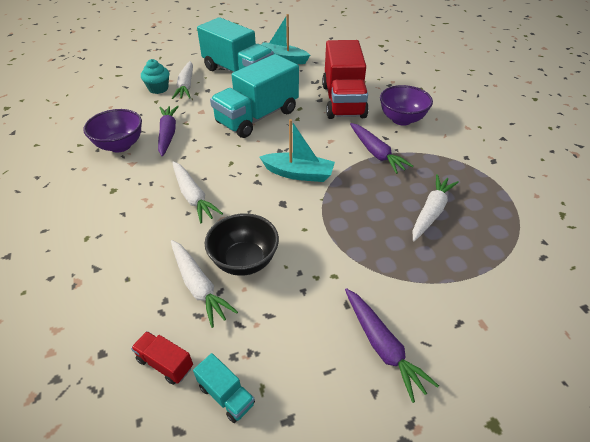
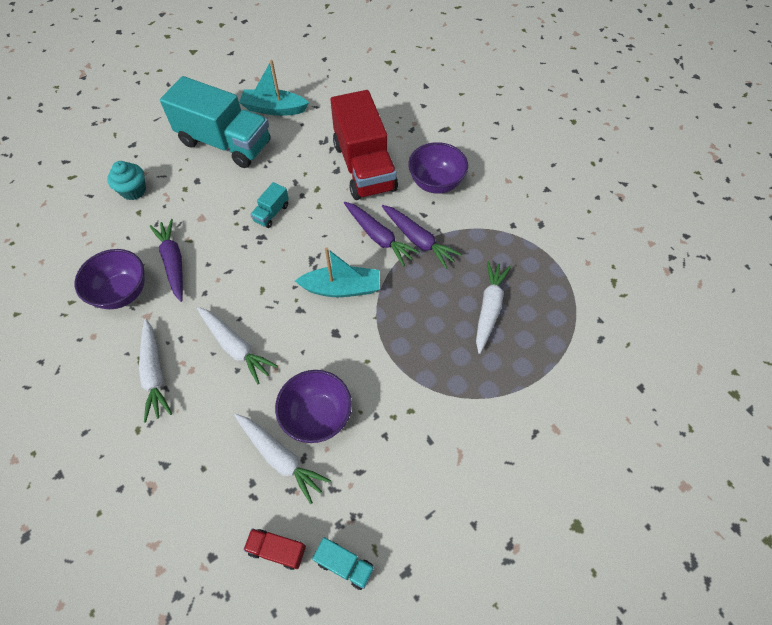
camera: 15 degrees left, 15 degrees up
(186, 86) = (167, 179): white carrot -> white carrot (154, 373)
(244, 261) = (317, 416): black bowl -> purple bowl
(257, 117) = (271, 213): turquoise truck -> turquoise truck, size x0.40
(382, 346) = (471, 476): purple carrot -> purple carrot (378, 237)

